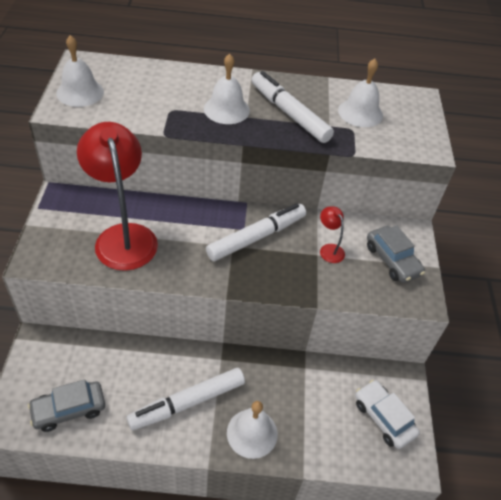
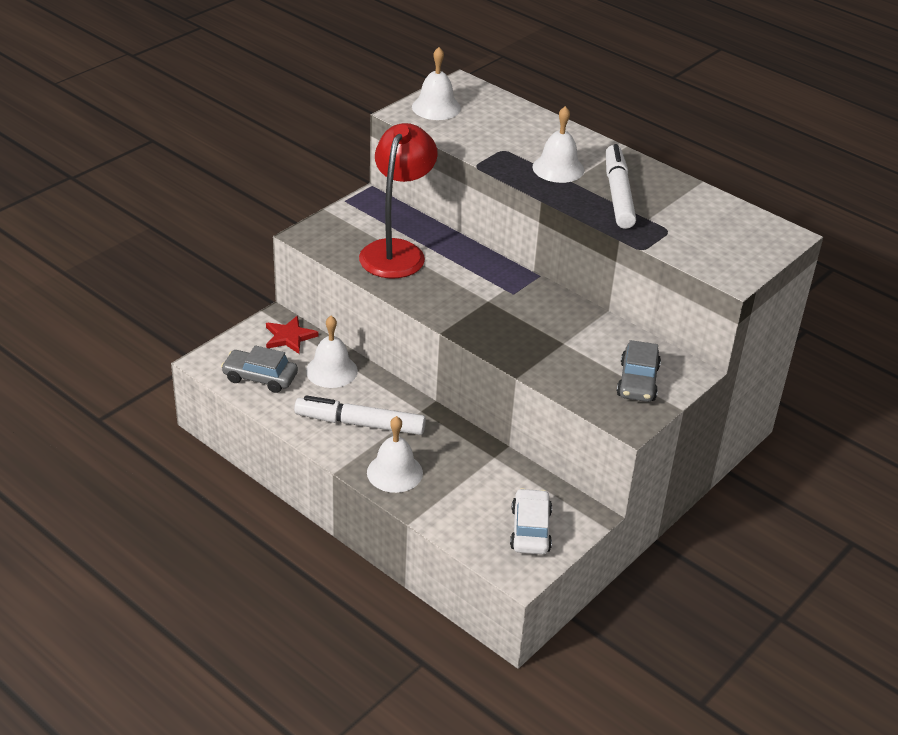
camera: 40 degrees right, 10 degrees down
(61, 351) = (289, 337): none -> red star
(257, 237) = (518, 304): white marker -> none
(329, 249) = (580, 344): red lamp -> none
(360, 112) = (697, 221): white bell -> white bell (331, 371)

